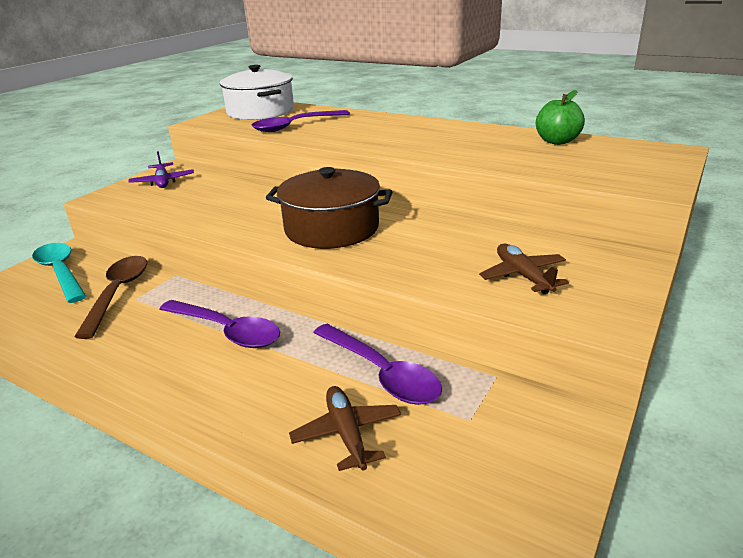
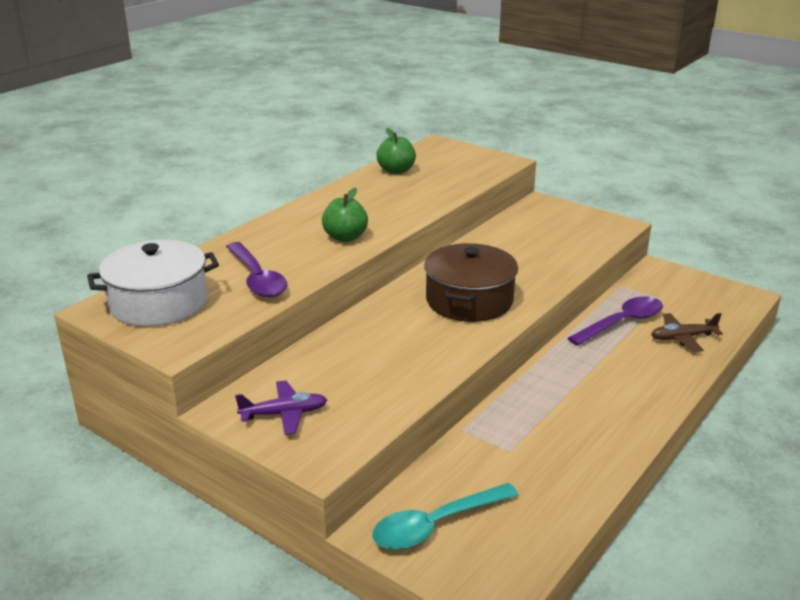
camera: 85 degrees left, 0 degrees up
(118, 293) = (496, 465): brown spoon -> none
(227, 331) = (570, 389): purple spoon -> none
(376, 140) = (345, 237): none -> green apple
(523, 276) = (562, 237): brown plane -> none

